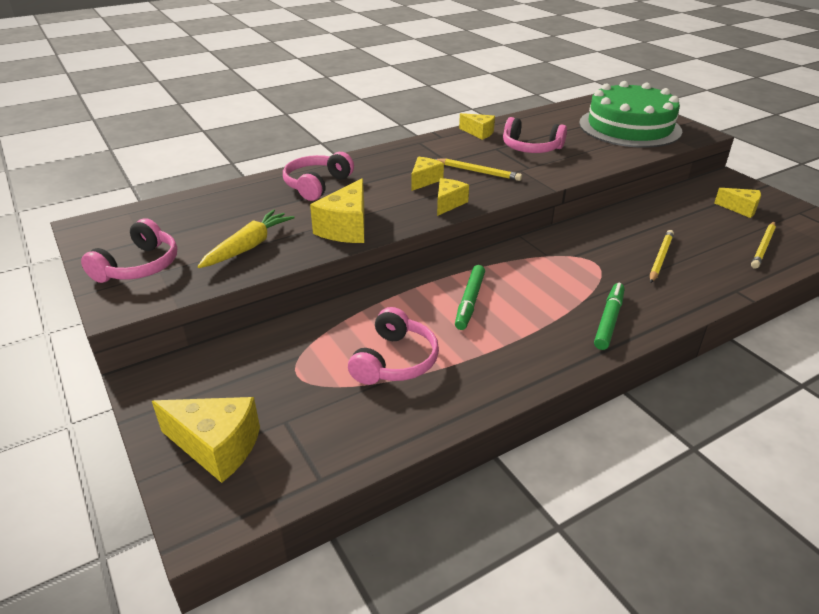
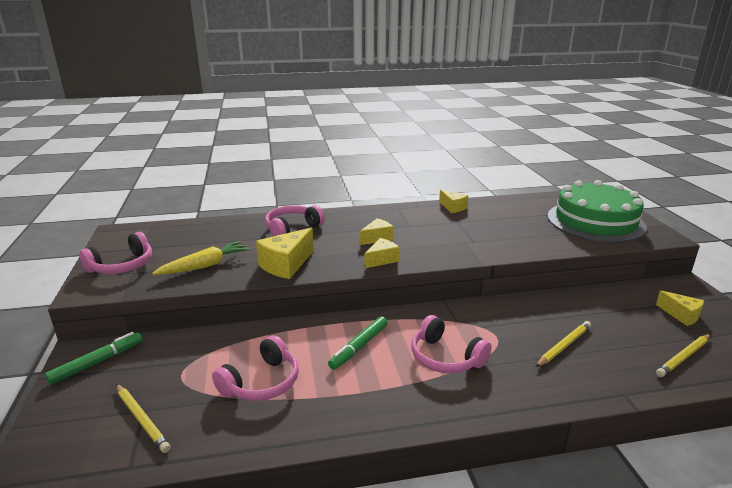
camera: 20 degrees right, 10 degrees down
(216, 447) = (81, 416): yellow cheese -> none
(478, 172) = (427, 239): yellow pencil -> yellow pencil (141, 419)
(531, 148) = (488, 226): pink headphones -> pink headphones (446, 357)
(609, 320) = (472, 393): green marker -> green marker (97, 362)

